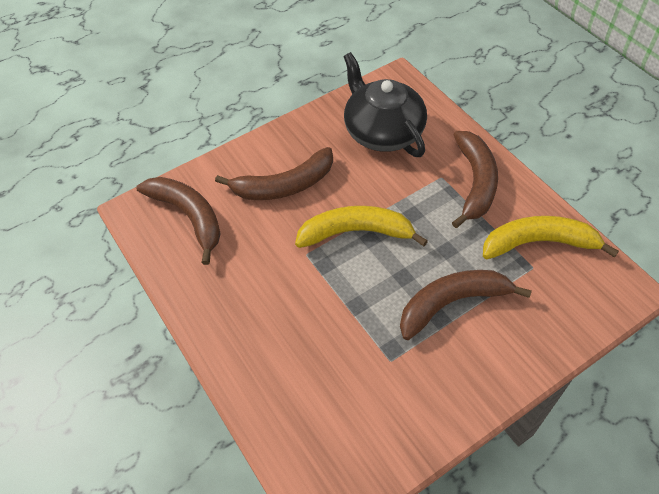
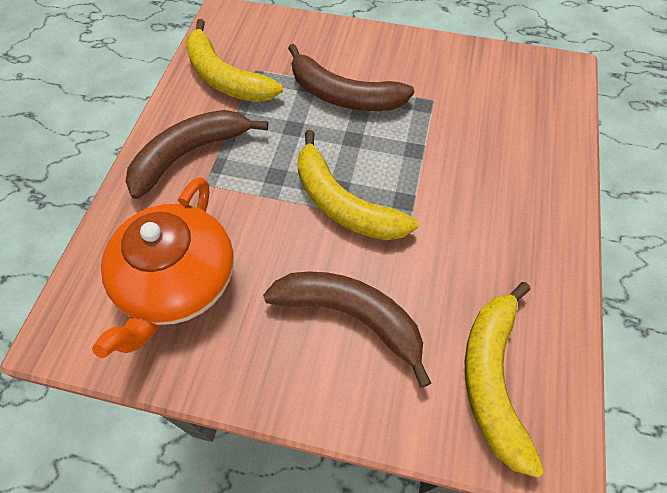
camera: 135 degrees left, 5 degrees up
(189, 216) = (492, 378): brown banana -> yellow banana
(382, 131) = (177, 282): black teapot -> orange teapot

